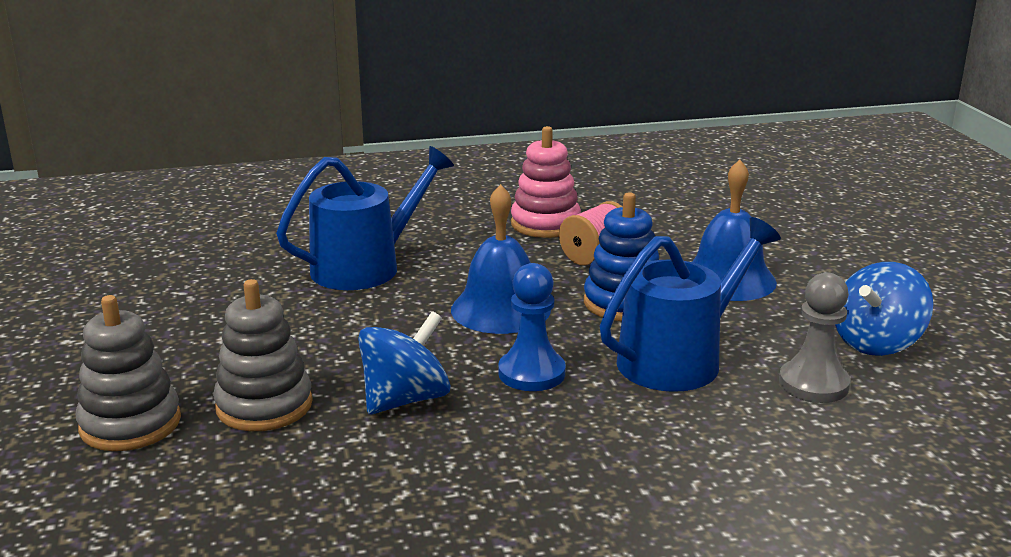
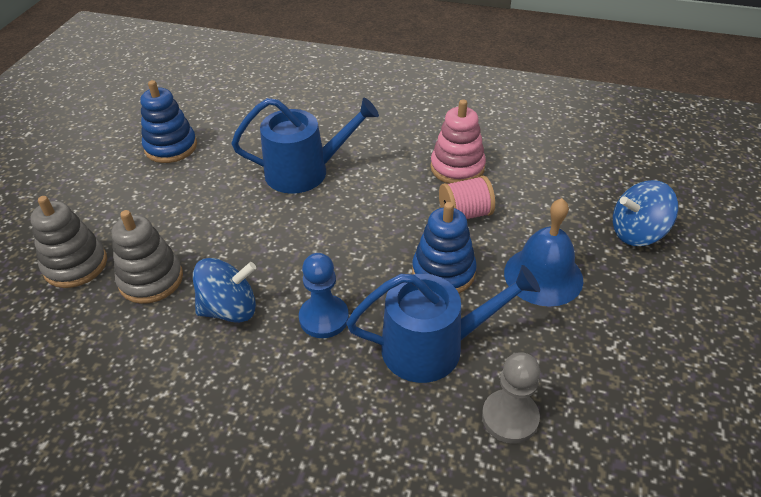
camera: 30 degrees right, 20 degrees up
(147, 287) = (171, 147): none -> blue stacking toy
(500, 309) = (355, 246): blue bell -> none
(876, 342) = (601, 395): blue spinning top -> blue spinning top (637, 233)

